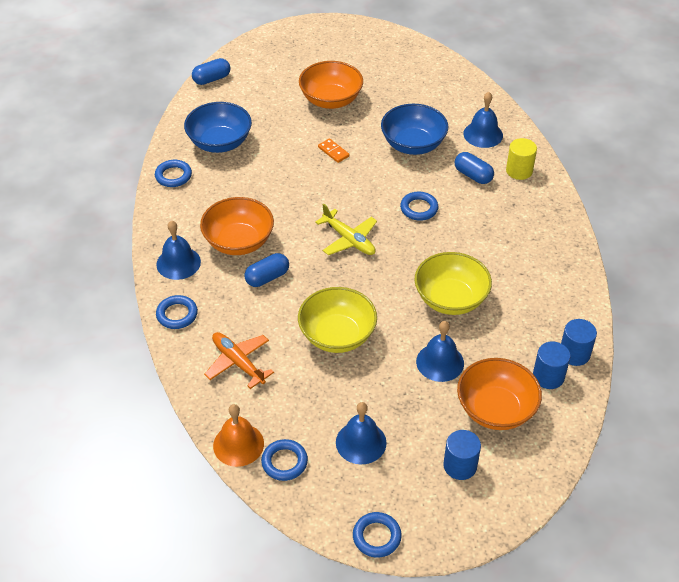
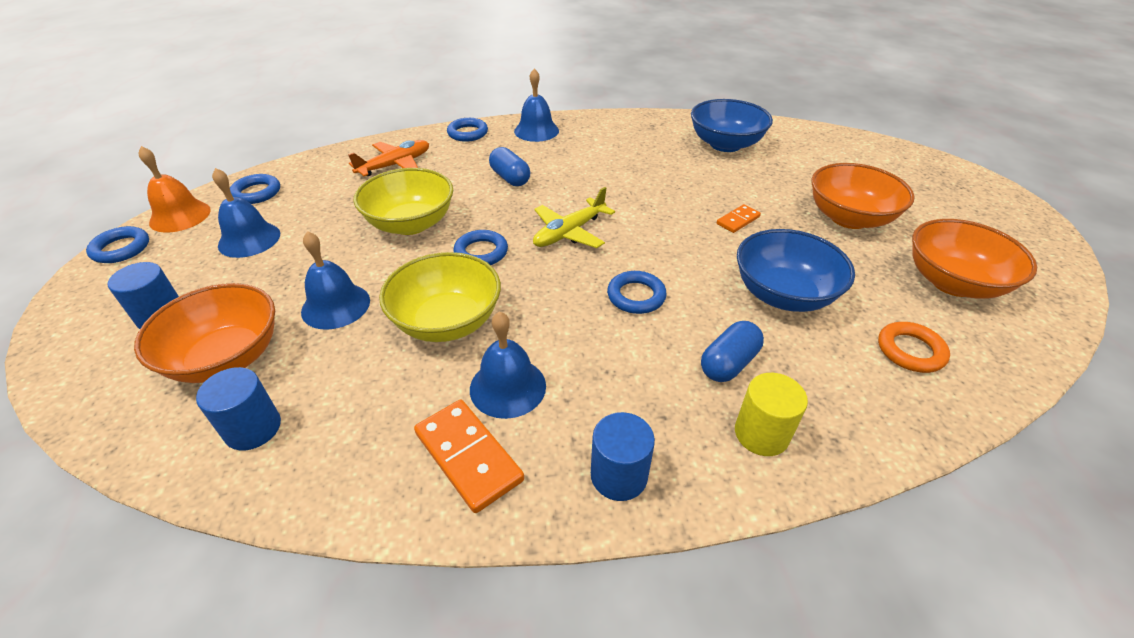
camera: 90 degrees right, 5 degrees down
(173, 176) = (662, 122): blue ring -> blue ring (481, 252)
(211, 79) = (837, 136): blue capsule -> none
(238, 444) = (294, 168): orange bell -> orange bell (180, 216)
(239, 242) = (566, 160): orange bowl -> orange bowl (953, 282)
(456, 107) = (910, 351): none -> orange ring
(483, 134) = (850, 385): blue bell -> blue bell (508, 387)
(550, 279) = (468, 456): none -> orange domino
(574, 354) = (283, 473): blue cylinder -> blue cylinder (619, 475)

